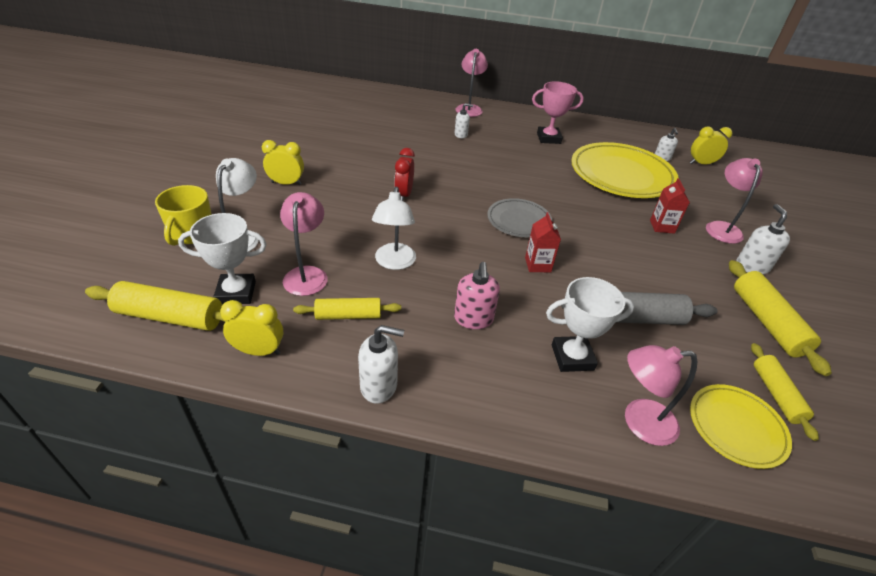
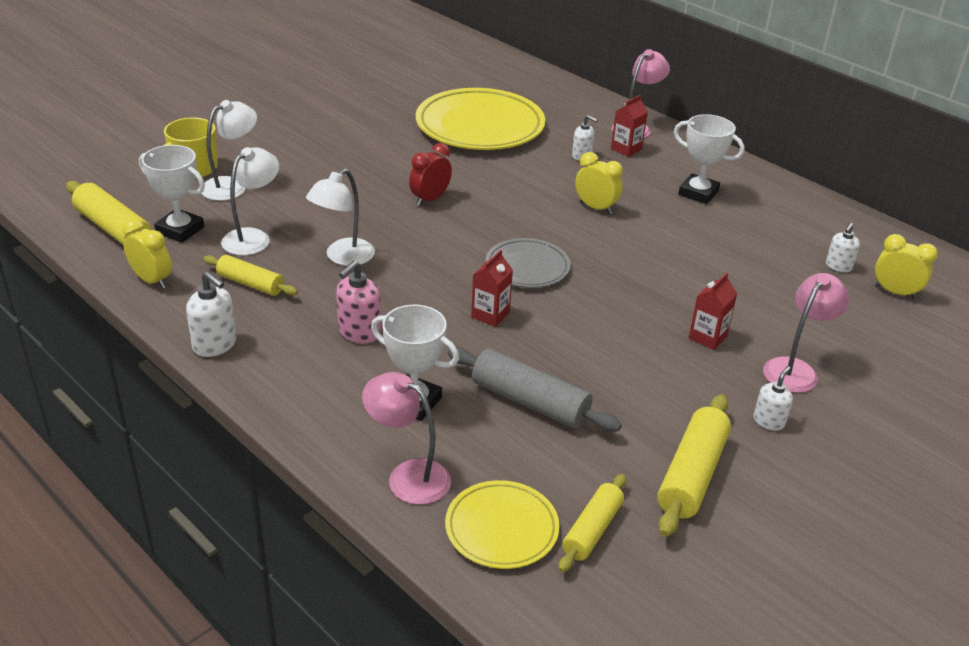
camera: 35 degrees right, 5 degrees down
(286, 183) = (323, 150): yellow clock -> yellow clock (595, 208)
(307, 274) = (253, 237): pink lamp -> white lamp
(480, 123) = (626, 149): none -> red carton
(548, 138) = (698, 193): pink trophy -> white trophy
(621, 175) = (740, 266): yellow plate -> yellow plate (480, 126)
(752, 266) = (769, 421): white soap dispenser -> white soap dispenser, size x0.66

